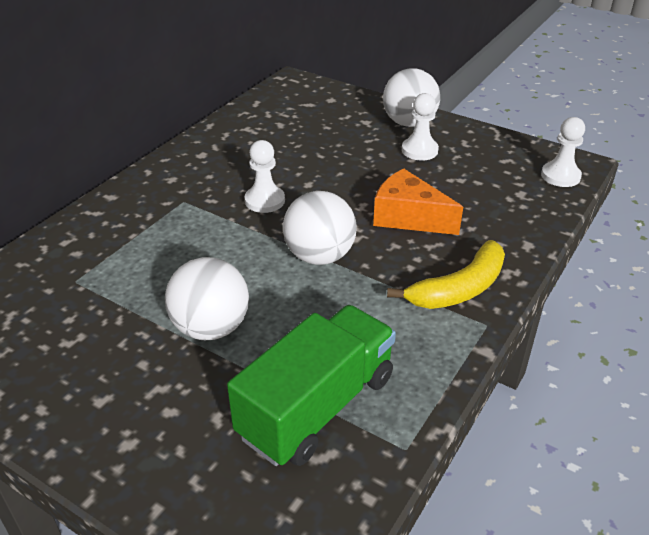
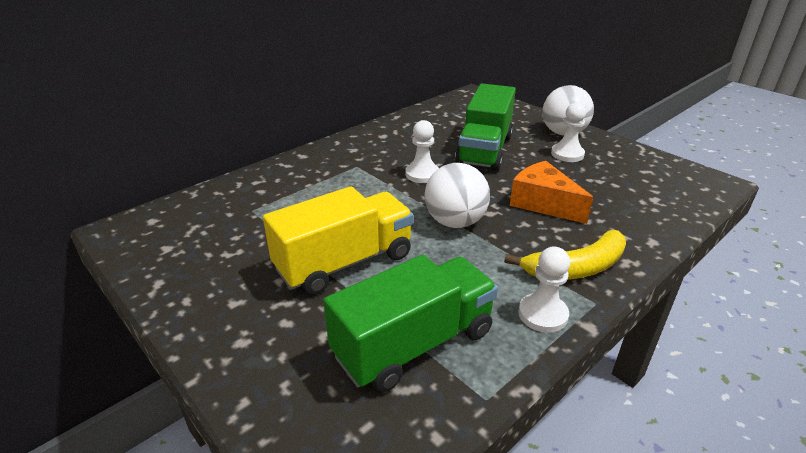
camera: 15 degrees right, 5 degrees down
(211, 328) = (344, 262): white ball -> yellow truck
(327, 158) = (484, 150): none -> green truck
(560, 176) = (697, 190): white pawn -> white pawn (543, 314)

